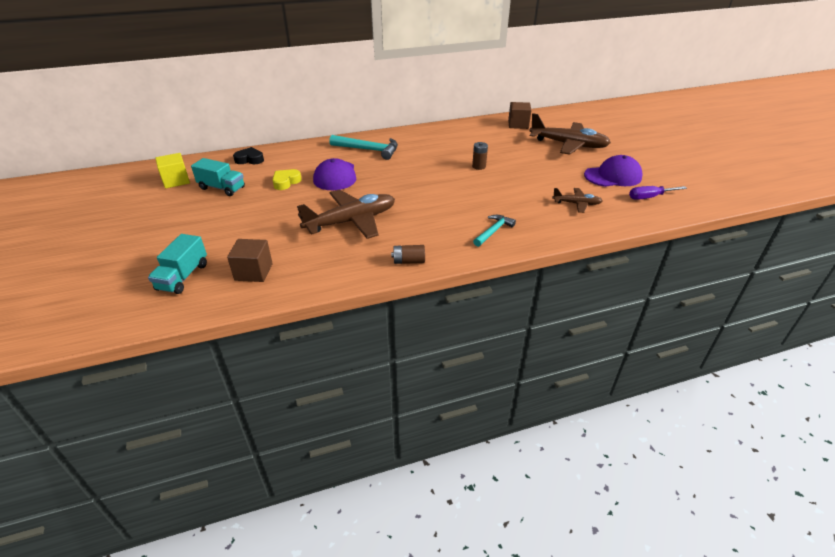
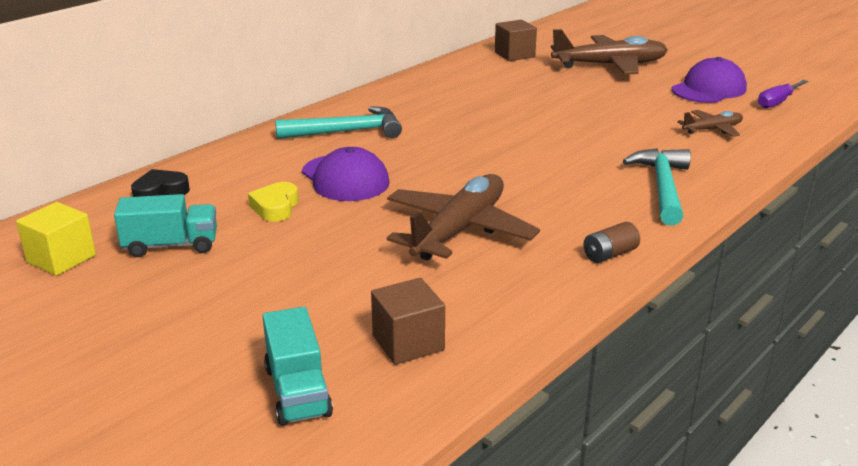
camera: 30 degrees left, 10 degrees down
(479, 166) = (535, 116): brown battery -> none
(493, 231) = (662, 187): turquoise hammer -> turquoise hammer, size x1.61

